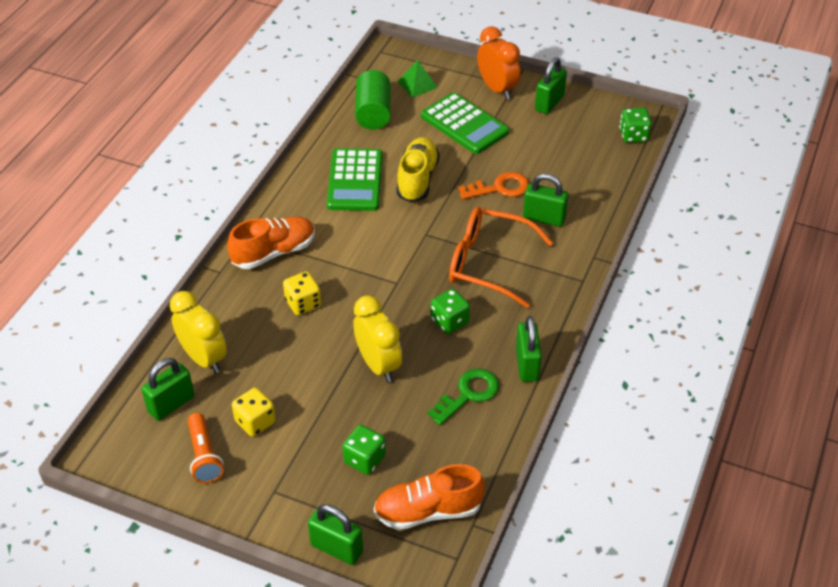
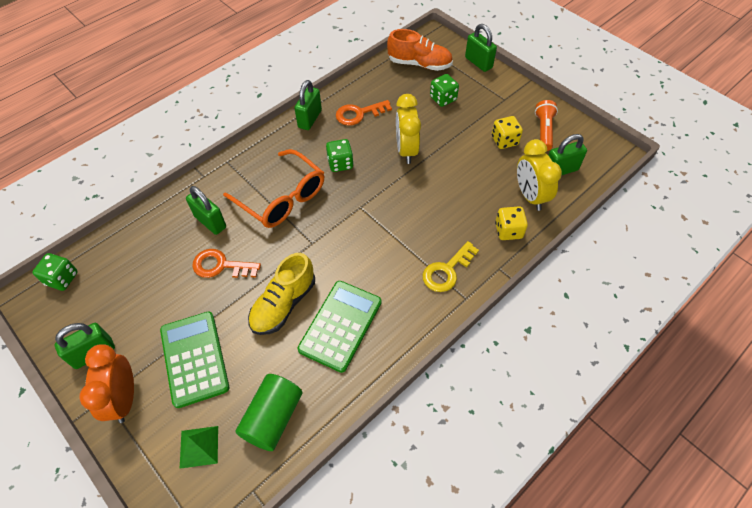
camera: 155 degrees left, 10 degrees up
(274, 252) = (447, 271): orange shoe -> yellow key
(303, 303) = (440, 214): yellow dice -> yellow dice (508, 231)
(468, 394) = (358, 114): green key -> orange key

